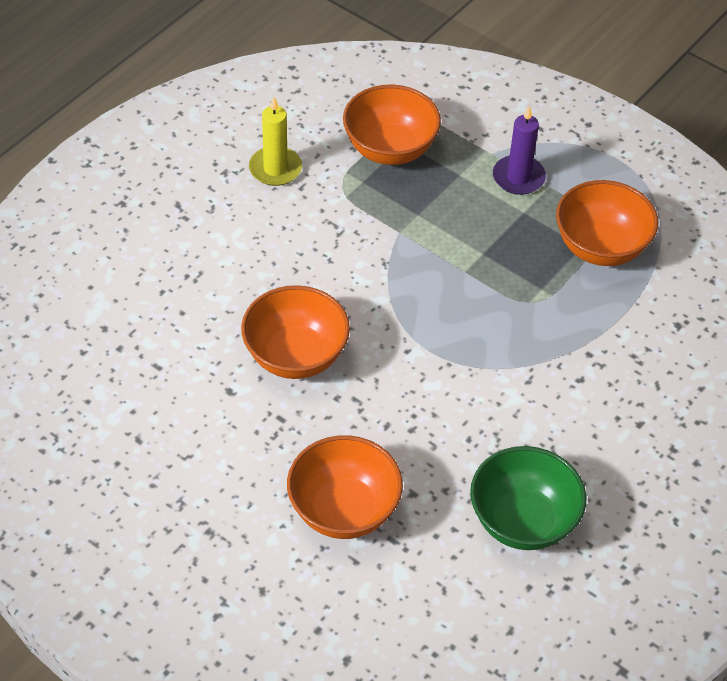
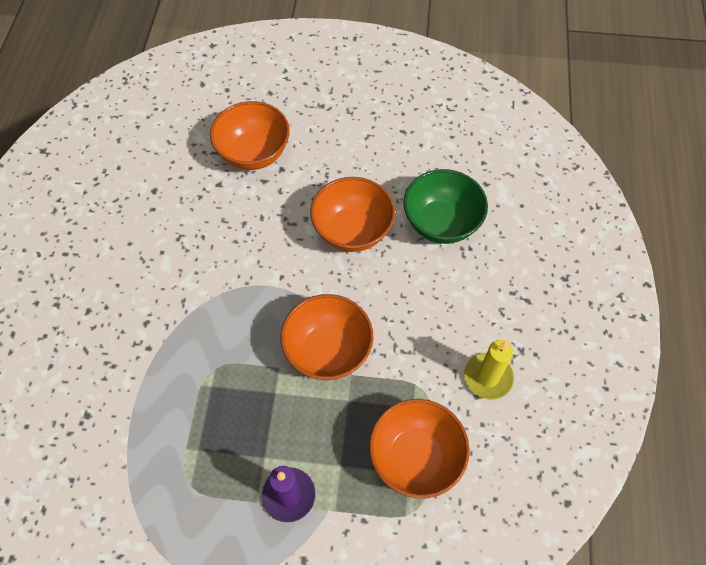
camera: 150 degrees right, 10 degrees up
(523, 521) = (140, 202): green bowl -> green bowl (441, 223)
(600, 247) = (181, 458): orange bowl -> orange bowl (328, 351)

